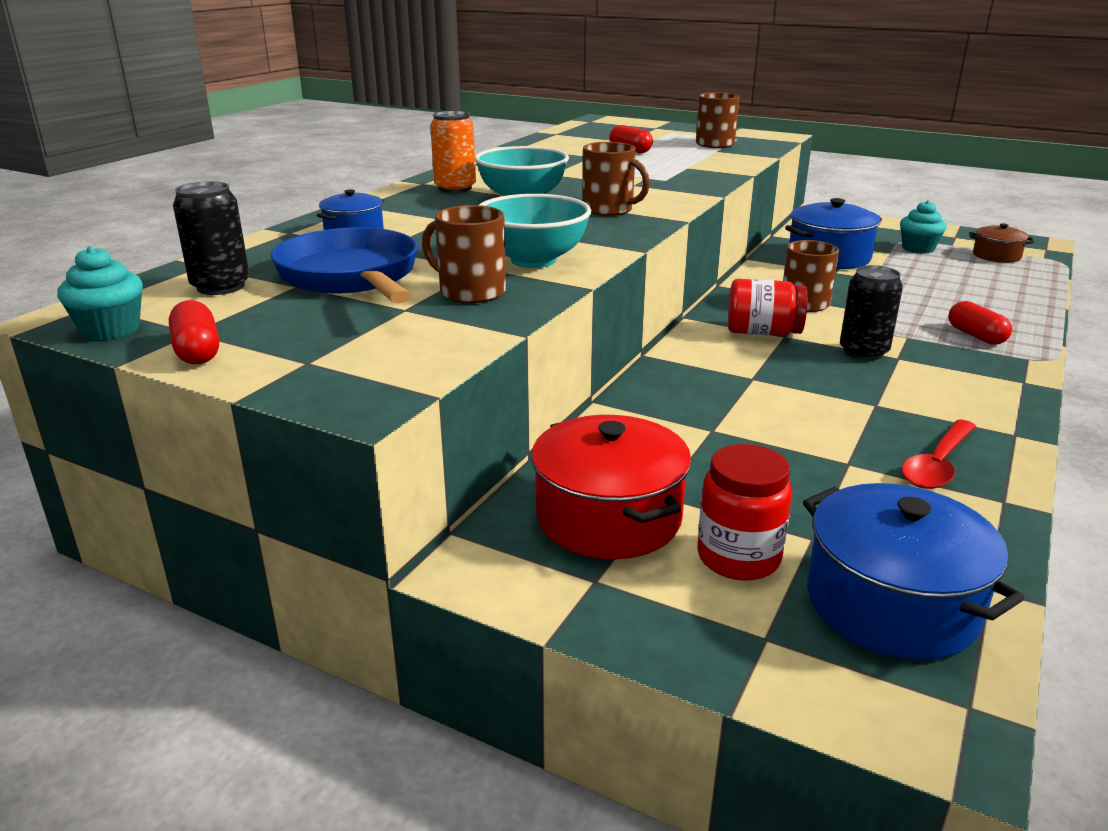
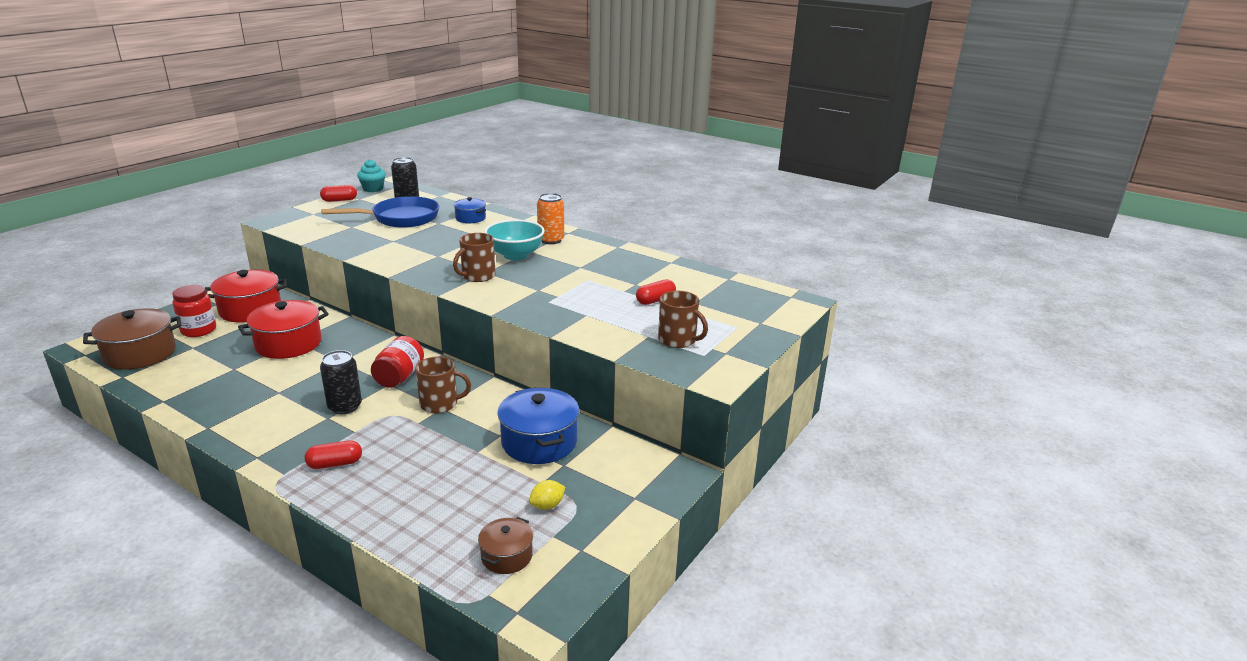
camera: 95 degrees right, 0 degrees up
(471, 292) = (361, 238): brown mug -> none
(533, 260) = (395, 251): turquoise bowl -> none
(728, 433) = (288, 344): none -> red pot
(891, 604) = (140, 354): blue pot -> brown pot
(918, 248) = (547, 505): turquoise cupcake -> yellow lemon
(937, 465) = (207, 393): red spoon -> none

